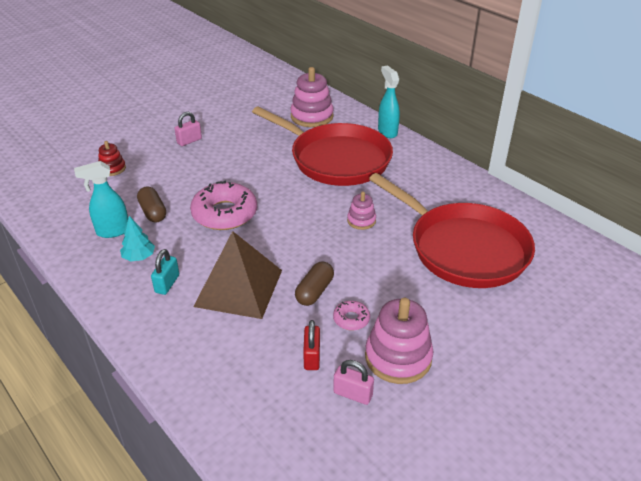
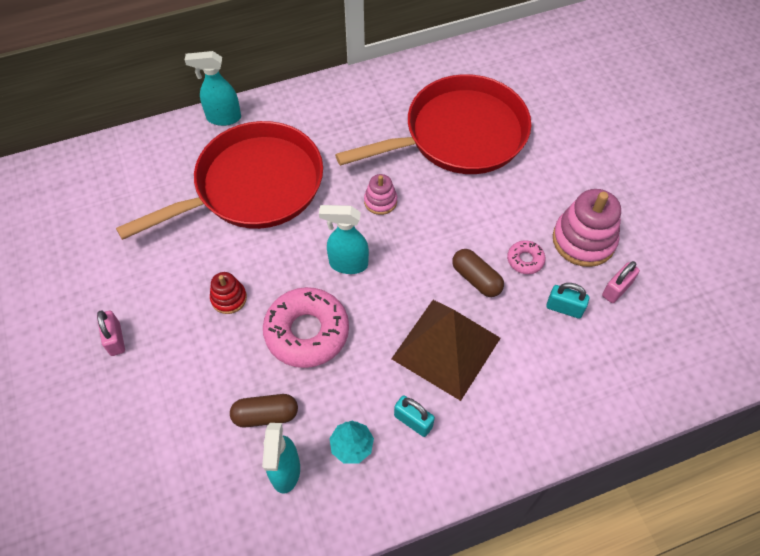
camera: 70 degrees left, 20 degrees up
(112, 169) = (132, 454): red stacking toy -> red stacking toy (229, 298)
(292, 218) = (348, 264): none -> turquoise spray bottle
(311, 357) = (564, 308): red padlock -> turquoise padlock
(312, 116) = (141, 181): pink stacking toy -> none

